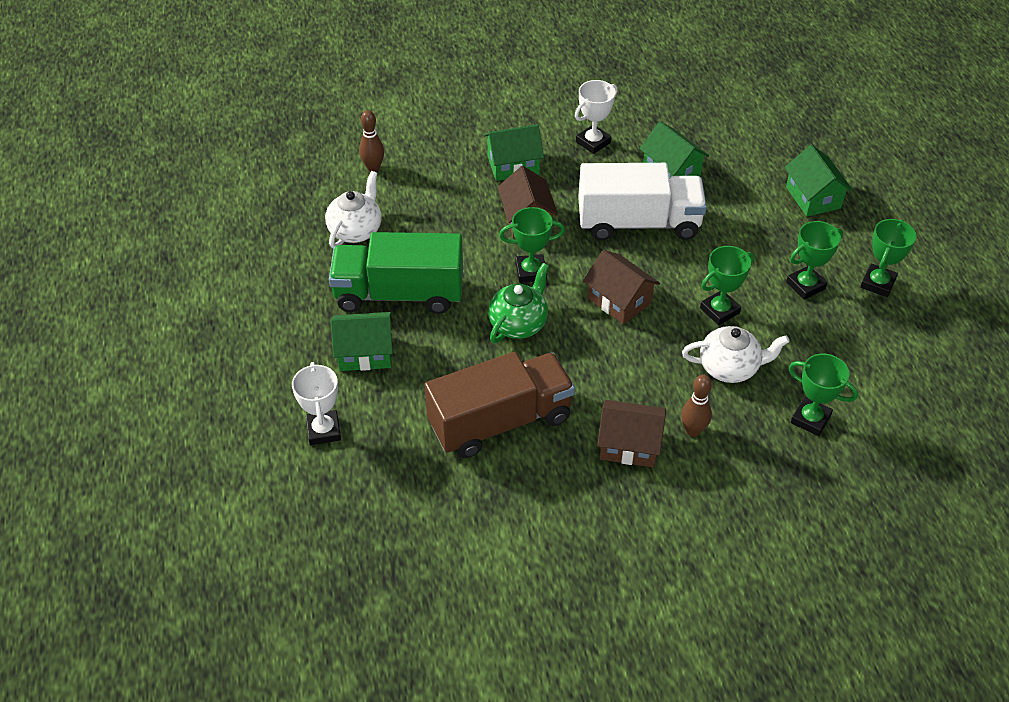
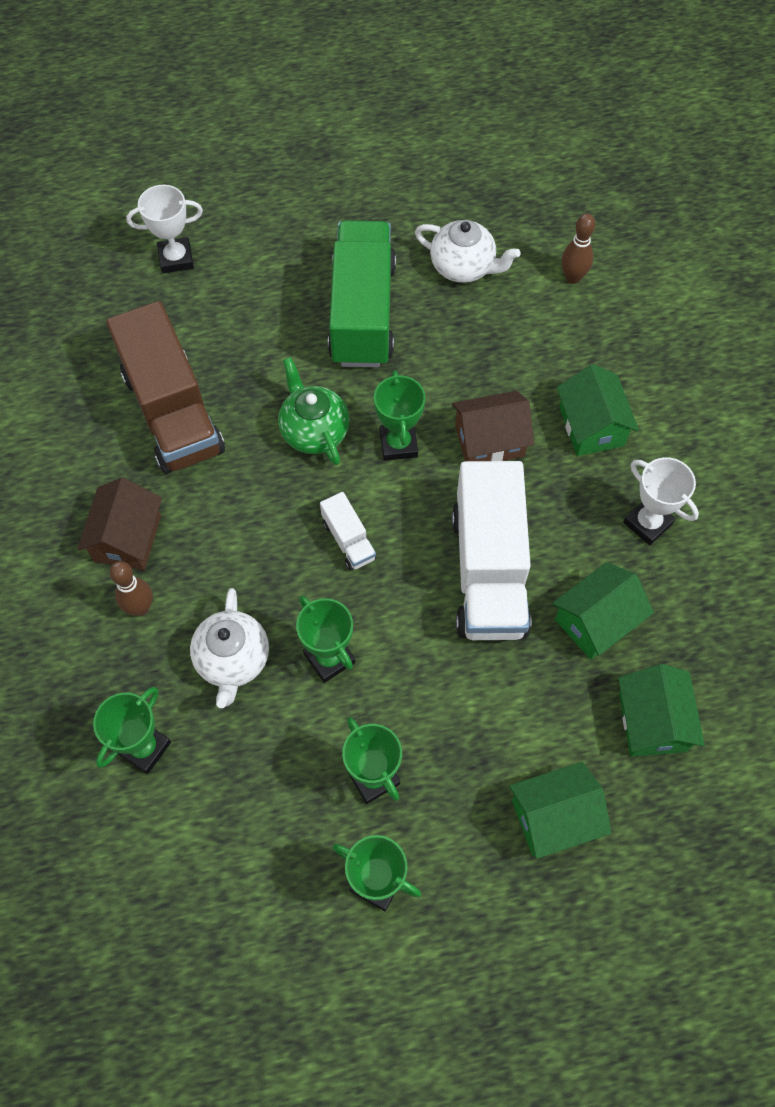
camera: 90 degrees right, 15 degrees up
(365, 353) = (277, 287): green house -> green house (652, 721)
(519, 323) = (314, 431): green teapot -> green teapot turned 150 degrees counterclockwise
(619, 300) = (348, 540): brown house -> white truck

